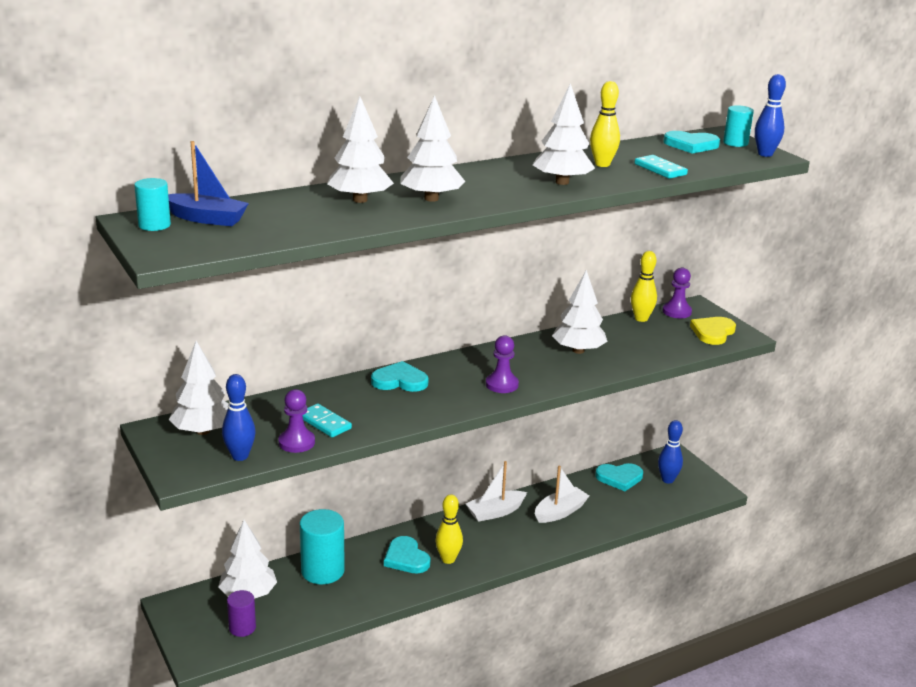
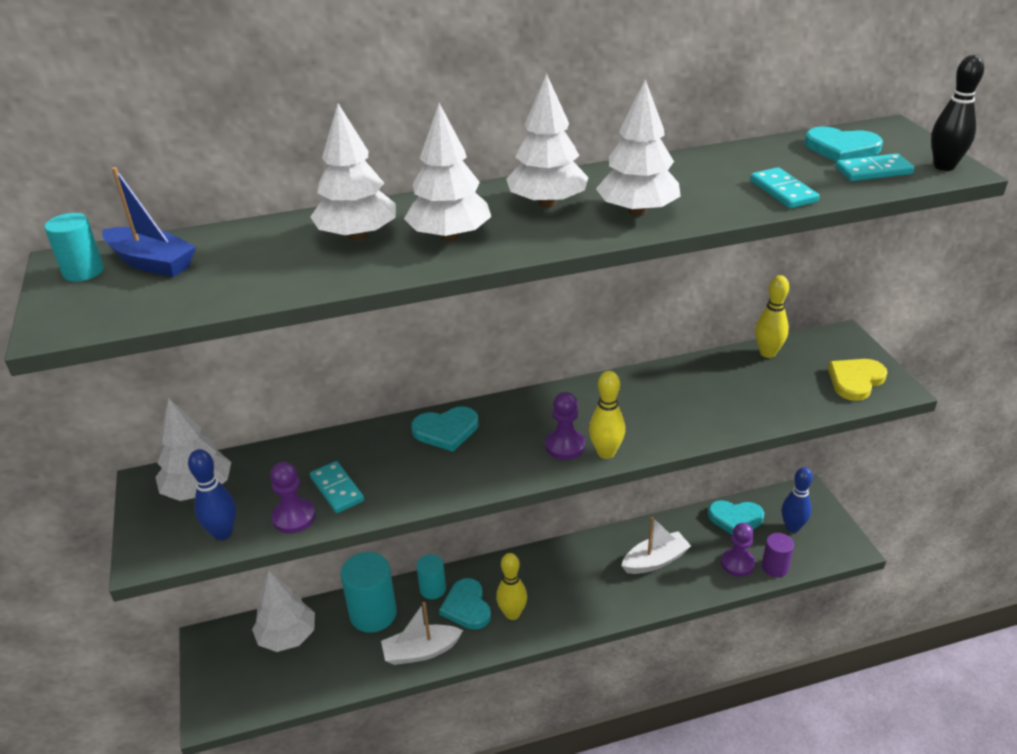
camera: 15 degrees right, 10 degrees up
(242, 628) = (267, 681): purple cylinder -> purple cylinder (774, 567)
(400, 381) = (446, 430): turquoise heart -> turquoise heart turned 150 degrees clockwise
(495, 512) = (581, 553): white boat -> white boat (421, 651)
(578, 350) = (675, 398): white tree -> white tree (547, 203)
(602, 164) = (705, 180): yellow bowling pin -> yellow bowling pin (606, 453)
(676, 312) = (816, 344): purple pawn -> purple pawn (737, 563)
(718, 157) = (873, 171): none -> turquoise domino
(735, 143) = (906, 145): turquoise cylinder -> turquoise cylinder (433, 589)
(765, 154) = (944, 166): blue bowling pin -> black bowling pin

